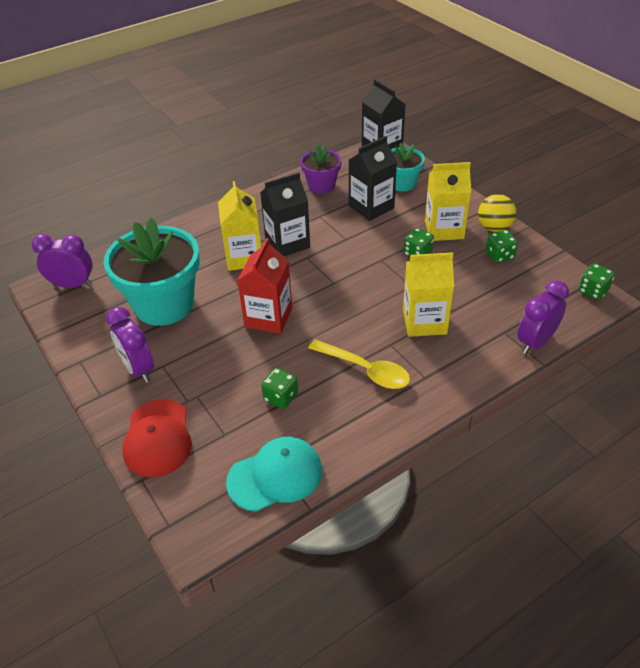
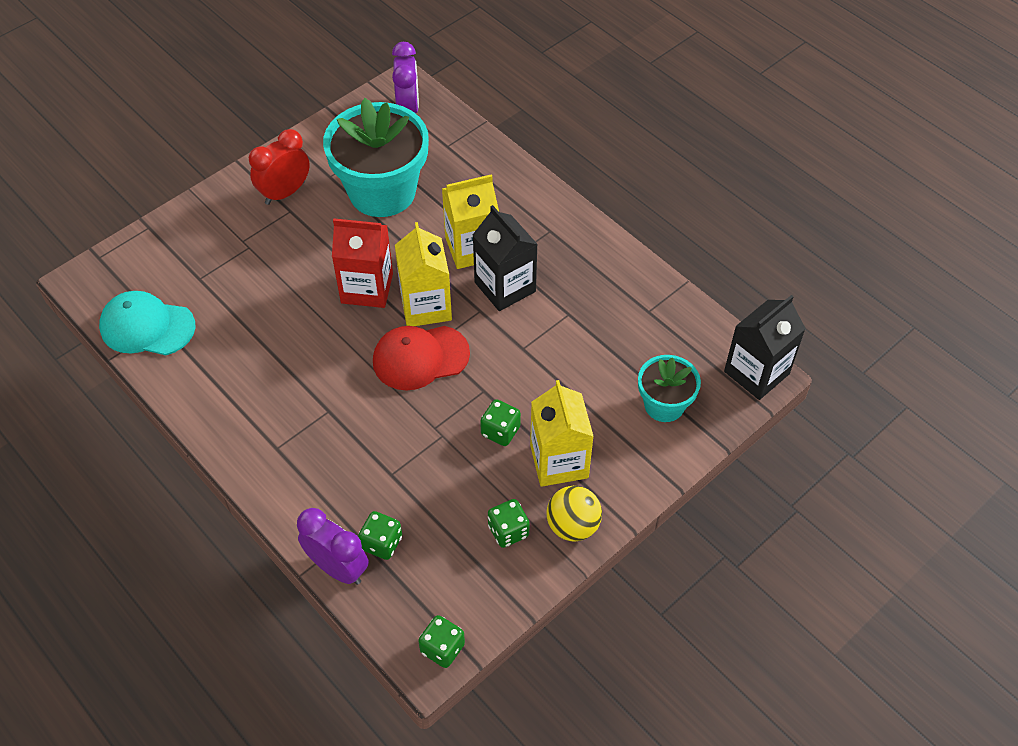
camera: 80 degrees right, 10 degrees up
(138, 369) = (285, 193): purple clock -> red clock
(157, 438) = (195, 228): red cap -> red cap (420, 357)
(275, 476) = (147, 326): turquoise cap -> turquoise cap turned 135 degrees clockwise
(281, 397) = (246, 317): green dice -> green dice (382, 543)
(321, 185) = (639, 308): purple flower pot -> none
(365, 370) = (286, 389): yellow spoon -> none
(371, 207) = (598, 371): black carton -> none
(424, 322) = (368, 444): yellow carton -> yellow carton (426, 306)

